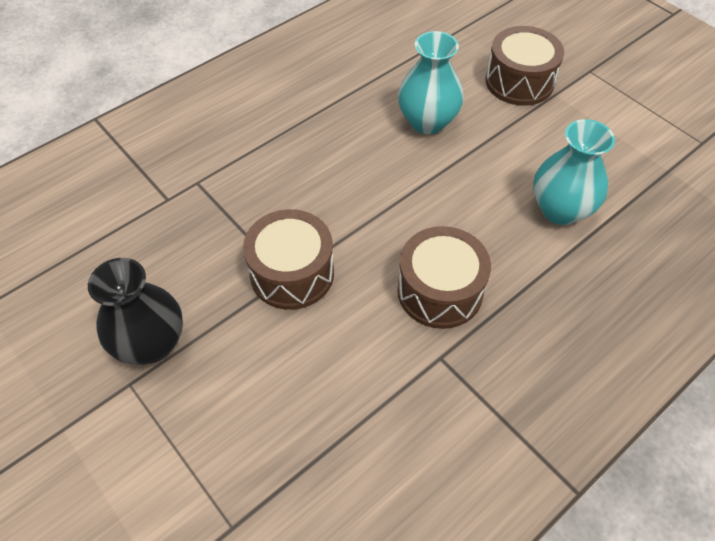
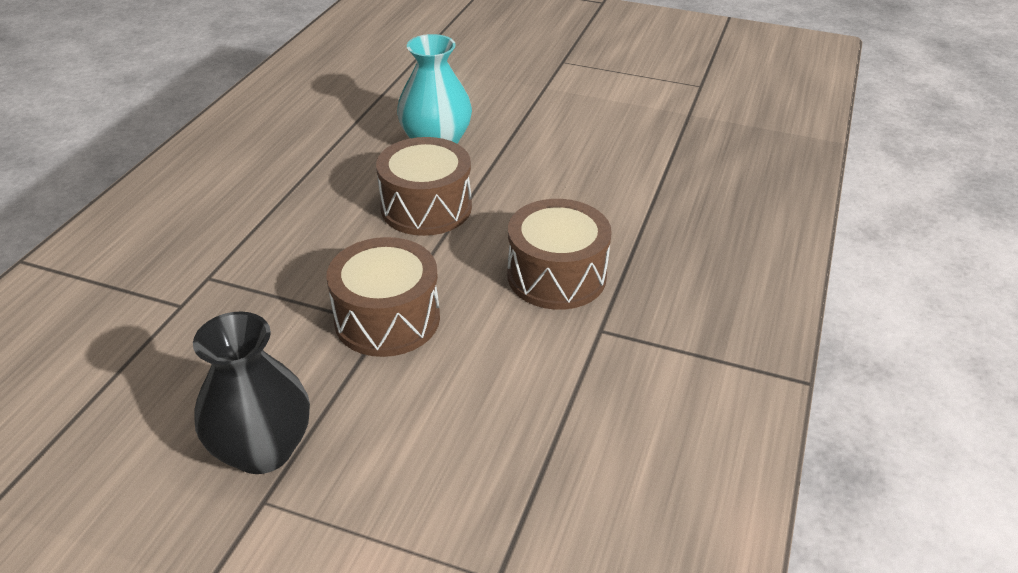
camera: 30 degrees left, 15 degrees down
(519, 82) = (503, 87): brown drum -> brown drum (426, 207)
(560, 209) = (619, 172): turquoise vase -> none

